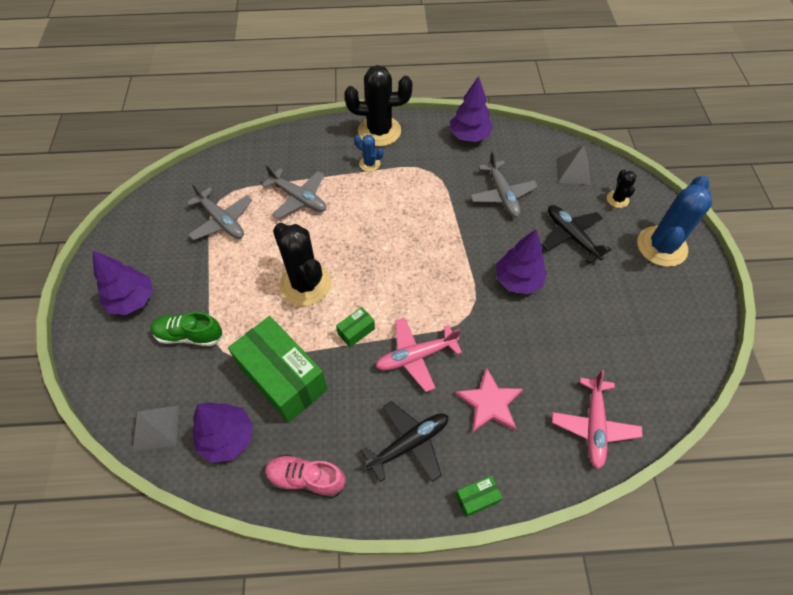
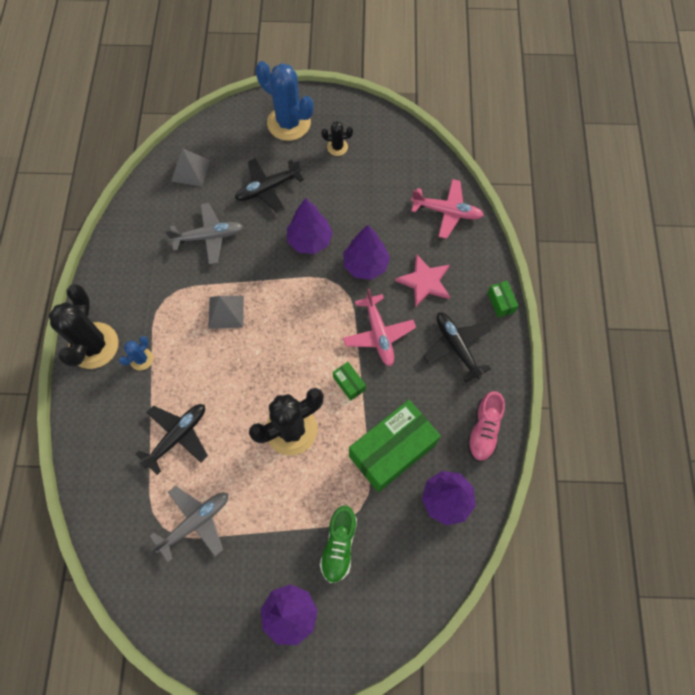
camera: 85 degrees left, 10 degrees up
(156, 427) = (434, 568): grey pyramid -> grey pyramid (226, 312)
(299, 198) = (177, 436): grey plane -> black plane
(469, 136) = (122, 255): purple tree -> purple tree (365, 265)
(617, 199) = (231, 142): black cactus -> black cactus (337, 147)

